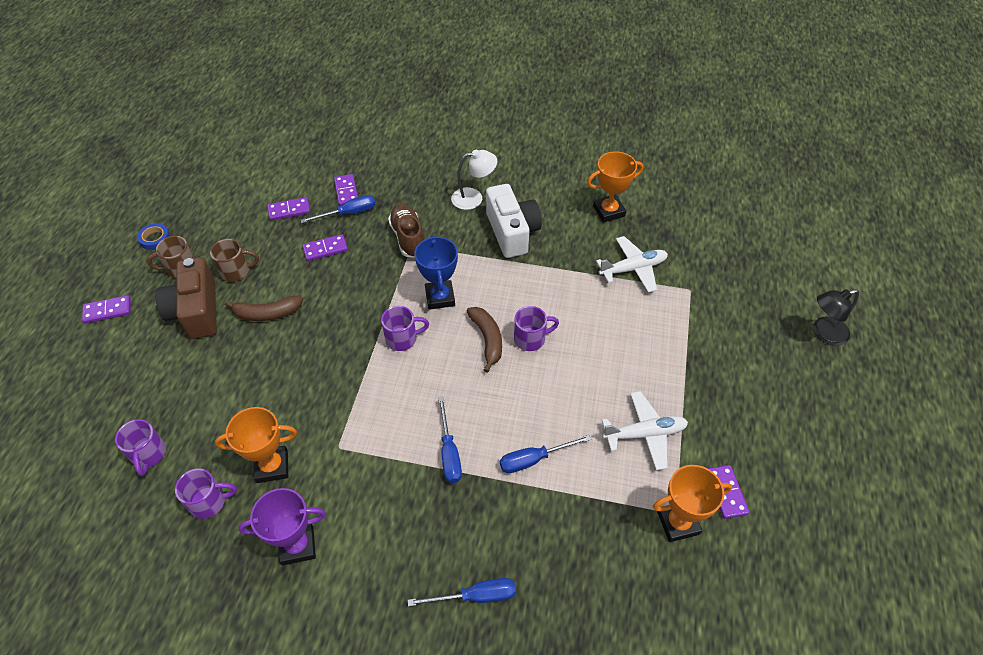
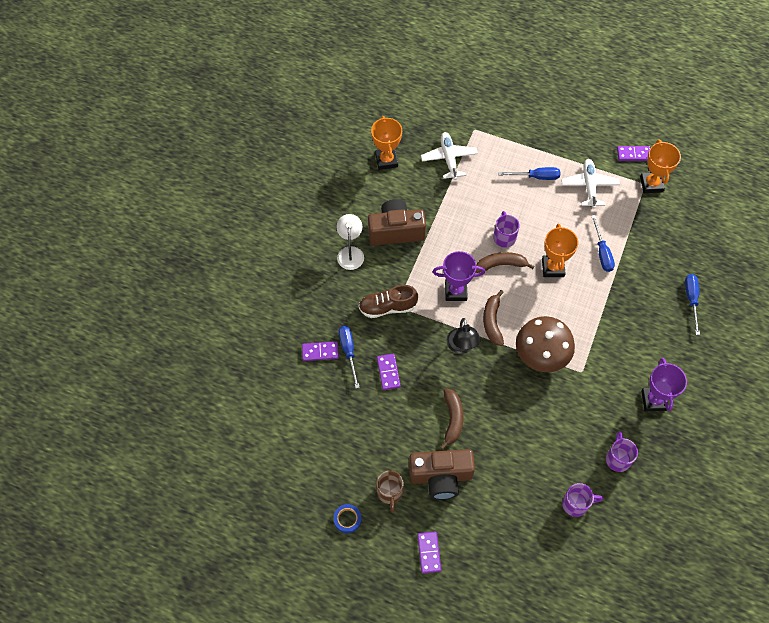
camera: 80 degrees left, 10 degrees up
(236, 271) = (401, 445): brown mug -> none
(272, 466) = (593, 416): orange trophy -> orange trophy (552, 268)
(289, 210) = (334, 401): purple domino -> none
(361, 397) = (541, 354): none -> brown mushroom
(402, 339) = (492, 321): purple mug -> brown banana
(440, 297) = (455, 291): blue trophy -> purple trophy
(449, 453) = (592, 302): blue screwdriver -> blue screwdriver (536, 177)
(512, 232) = (396, 231): white camera -> brown camera
(824, 333) = (523, 66): black lamp -> black lamp (461, 347)

